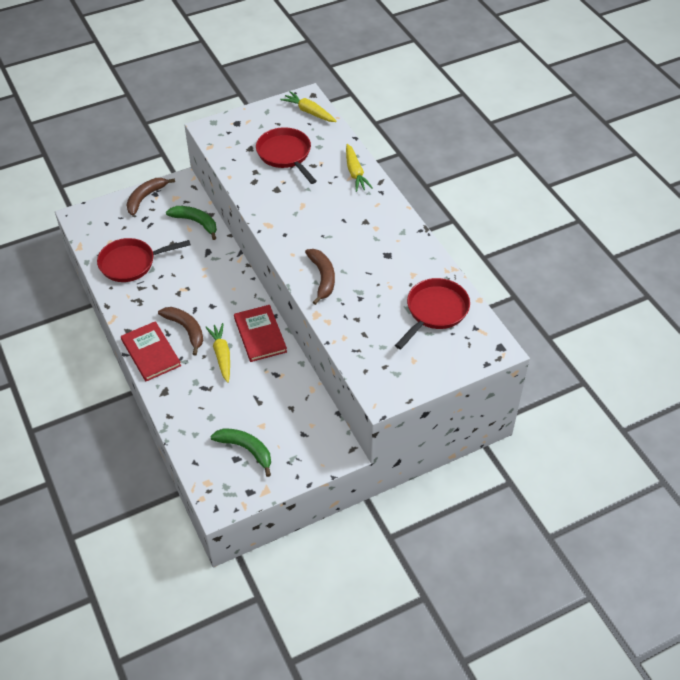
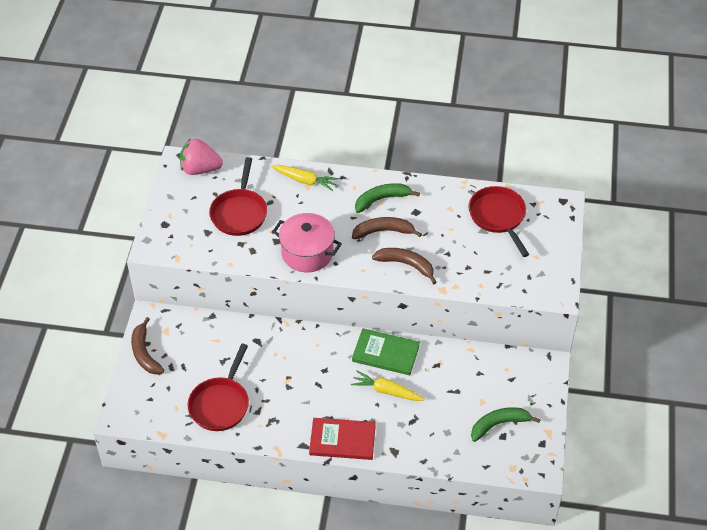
camera: 55 degrees left, 0 degrees up
(186, 329) = (336, 402): brown banana -> brown banana (383, 231)
(196, 222) = (213, 331): green banana -> green banana (381, 199)
(260, 335) = (385, 353): red book -> green book
(280, 213) = (307, 253): none -> pink pot
(285, 155) = (239, 213): red pan -> red pan turned 90 degrees counterclockwise
(309, 112) = (200, 169): yellow carrot -> pink strawberry

